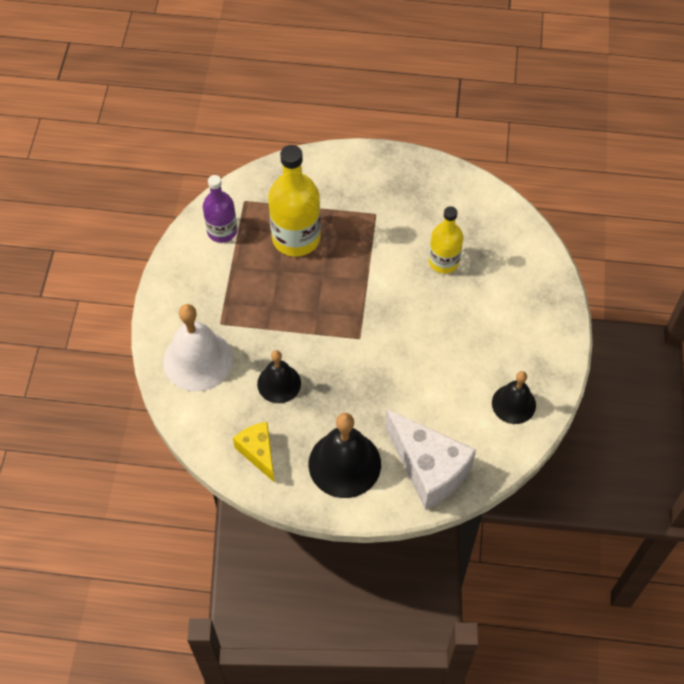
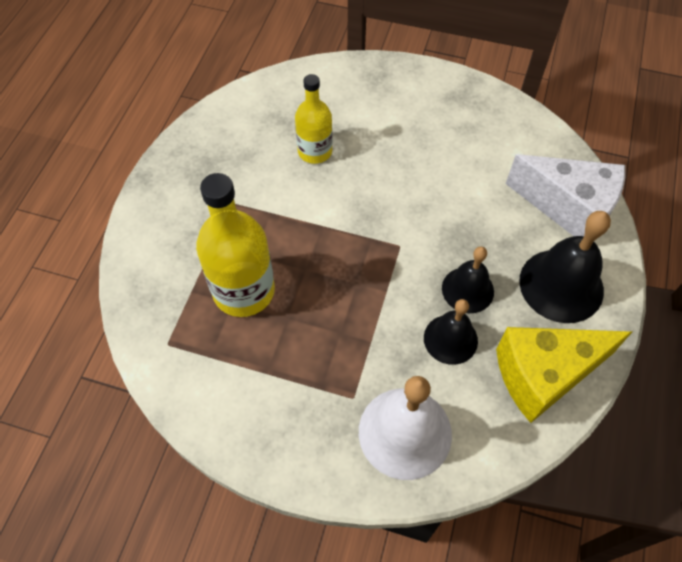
camera: 80 degrees left, 0 degrees up
(222, 231) = (208, 377): purple bottle -> none
(258, 453) = (544, 375): yellow cheese -> yellow cheese, size x1.74
(428, 469) = (569, 208): white cheese -> white cheese turned 60 degrees clockwise
(513, 404) = (497, 125): black bell -> black bell (467, 289)

